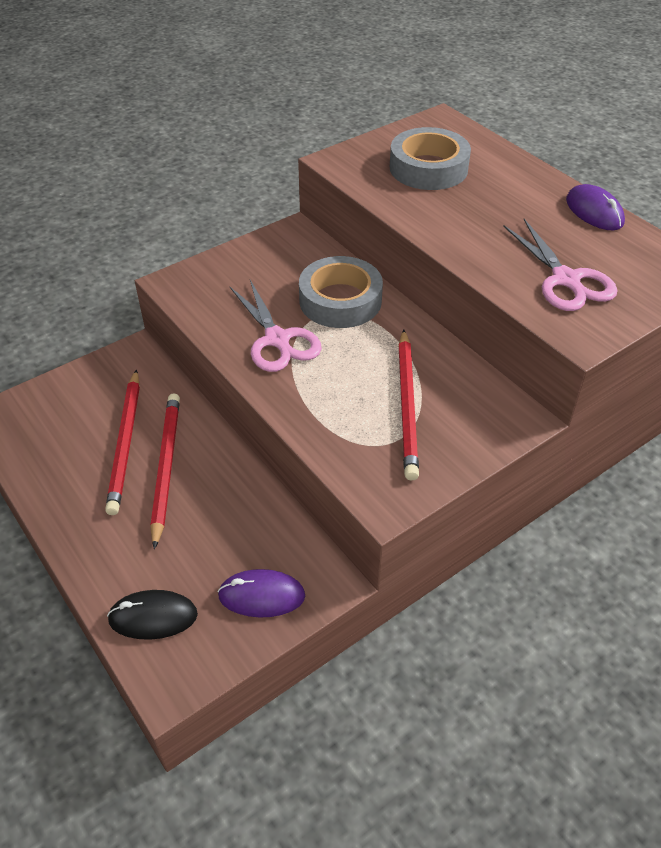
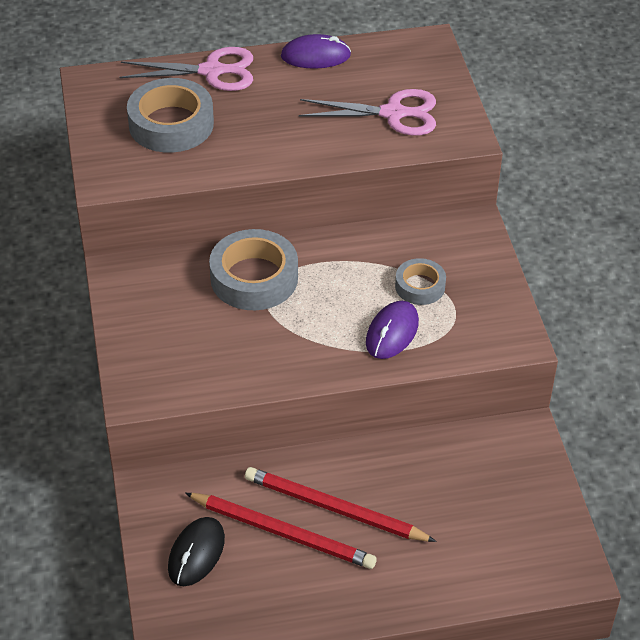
camera: 65 degrees left, 0 degrees up
(153, 617) = (505, 565): black mouse -> black mouse (196, 553)
(261, 596) = (519, 483): purple mouse -> purple mouse (392, 332)
(277, 340) = (281, 341): pink scissors -> pink scissors (212, 71)
(407, 405) = (420, 286): red pencil -> grey tape

